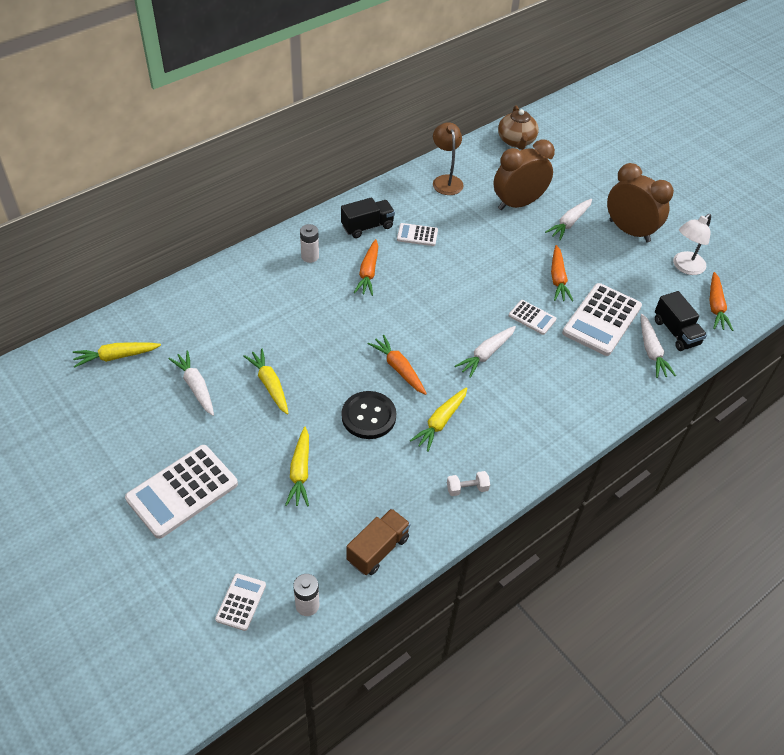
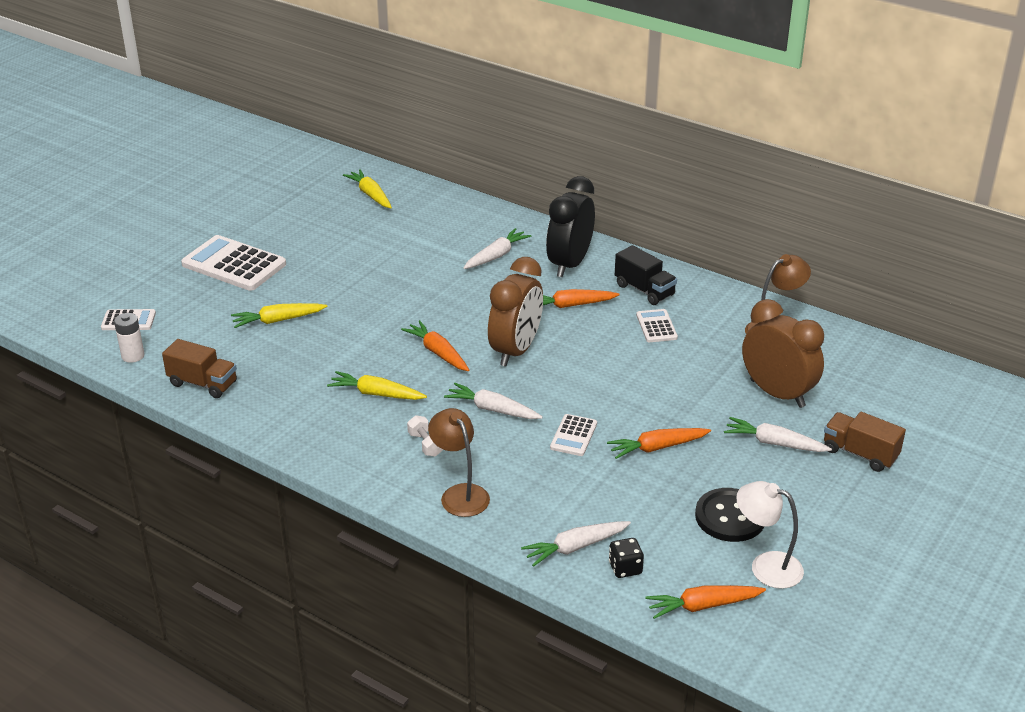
camera: 75 degrees right, 15 degrees down
(195, 387) = (354, 242): white carrot -> white carrot (496, 256)
(269, 385) = (376, 280): yellow carrot -> none
(310, 256) = (569, 264): white battery -> black clock
(368, 416) = (363, 346): black button -> black button (730, 517)
(399, 369) = (438, 353): orange carrot -> orange carrot turned 75 degrees counterclockwise
(467, 488) = (294, 427): white dumbbell -> white dumbbell (425, 444)
(516, 141) = (907, 372): brown teapot -> none
(581, 399) = (460, 494): none -> brown lamp
(590, 190) = (860, 453): none -> brown truck
(602, 320) = (606, 495): white calculator -> none
(629, 231) = (802, 502): brown clock -> brown clock (516, 351)
(676, 332) = (625, 568): black truck -> black dice

